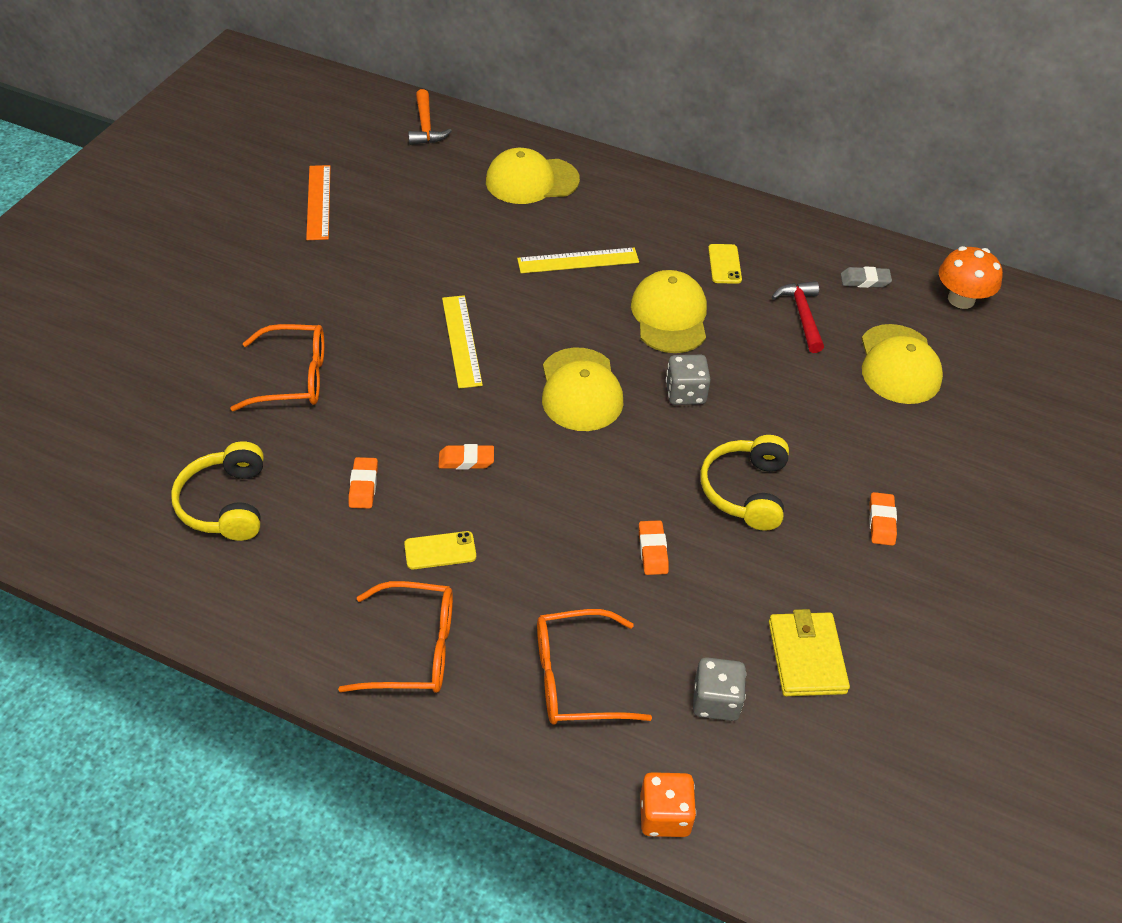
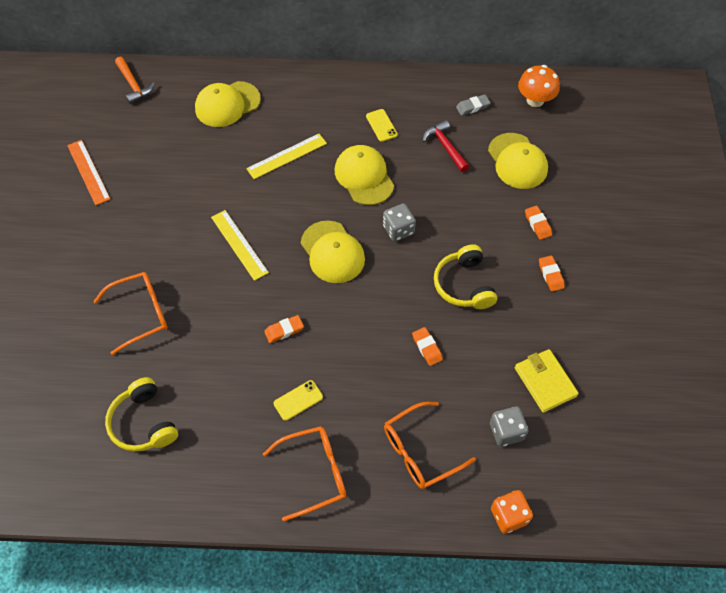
camera: 20 degrees left, 10 degrees up
(363, 486) = (227, 374): orange eraser -> orange eraser (537, 224)

